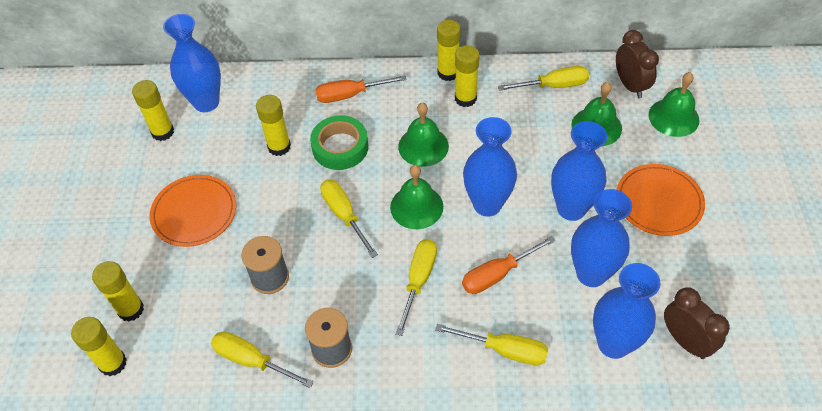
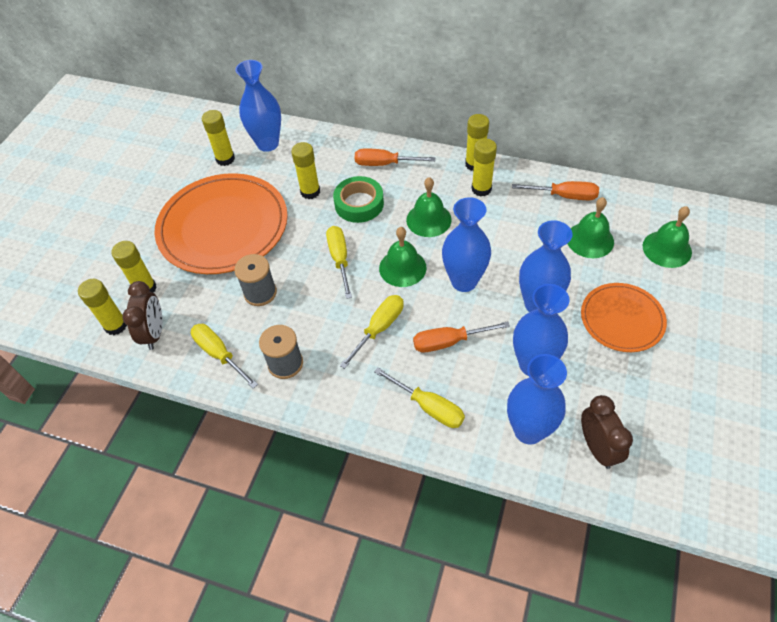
camera: 20 degrees right, 0 degrees up
(194, 212) = (223, 227): orange plate -> orange plate, size x1.81
(554, 86) = (565, 196): yellow screwdriver -> orange screwdriver
(630, 85) = (636, 212): brown clock -> brown clock (154, 333)

